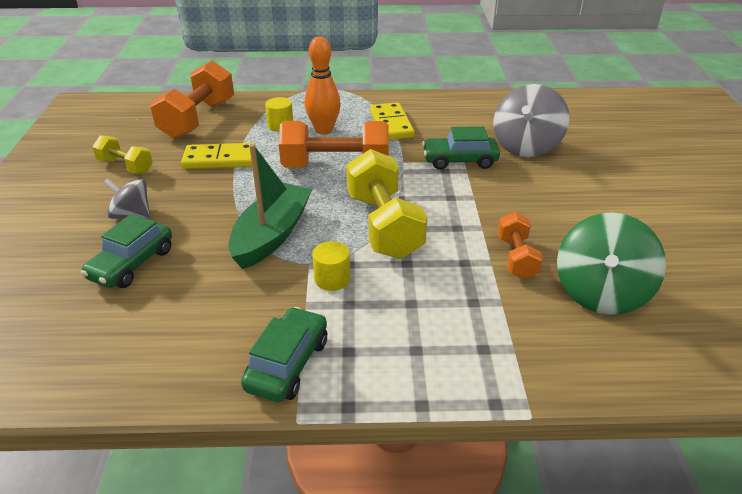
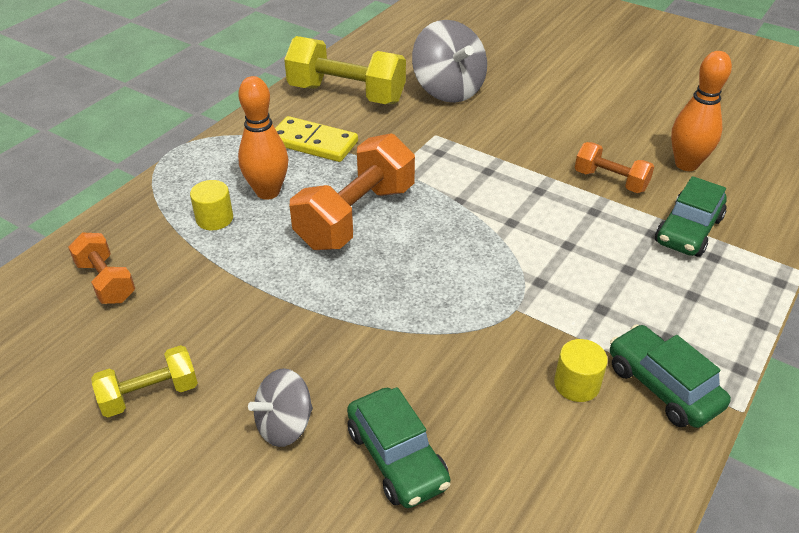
camera: 55 degrees left, 5 degrees up
(198, 119) = (106, 281): orange dumbbell -> orange dumbbell, size x0.55
(220, 159) = (236, 298): yellow domino -> none
(271, 235) = (442, 316): green boat -> none
(332, 279) = (555, 303): yellow cylinder -> yellow cylinder (577, 384)
(383, 226) = (496, 232): yellow dumbbell -> yellow dumbbell (346, 94)
(459, 161) = (432, 136): green car -> green car (688, 230)
(601, 293) = (686, 164): green spinning top -> orange bowling pin

